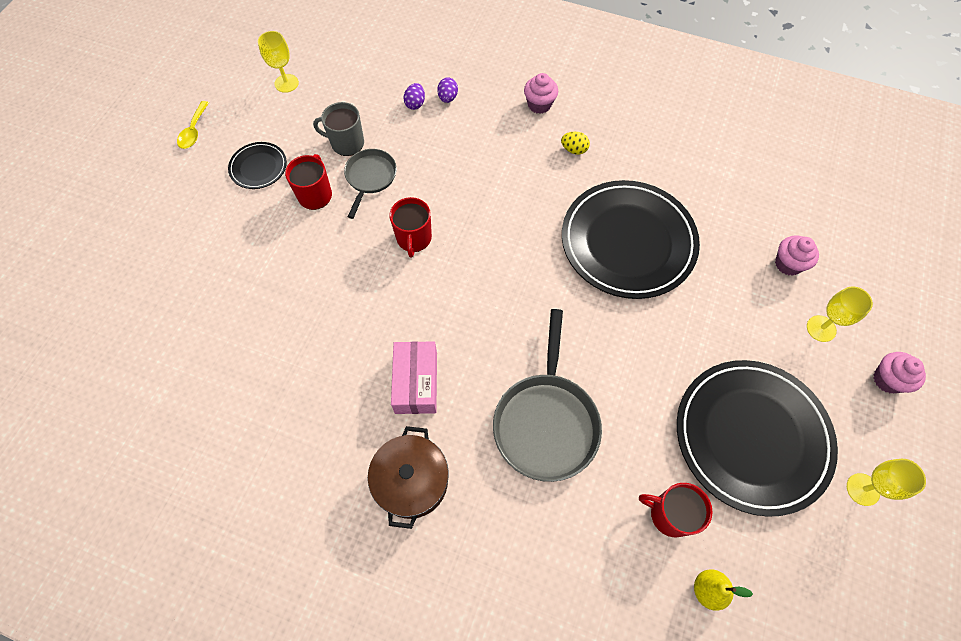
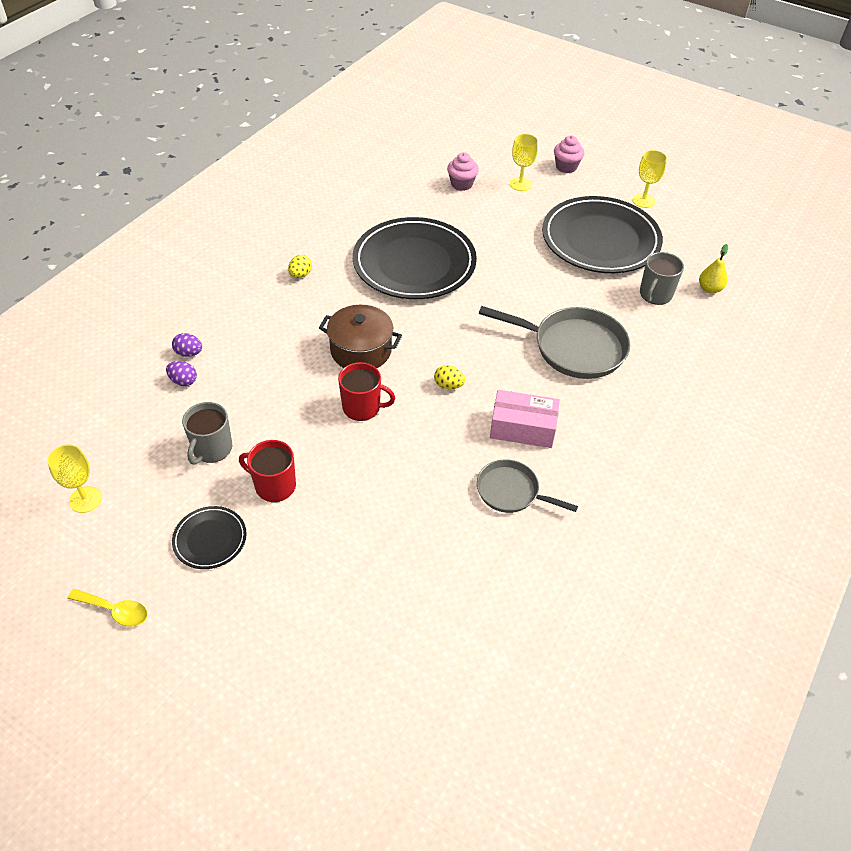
camera: 80 degrees left, 15 degrees down
(370, 178) = (270, 433): grey pan -> grey pan (511, 491)
(412, 481) = (617, 444): brown pot -> brown pot (361, 350)
(458, 305) = (448, 385): none -> yellow egg
(539, 104) = (234, 287): pink cupcake -> none
(670, 514) = (655, 294): red mug -> grey mug

